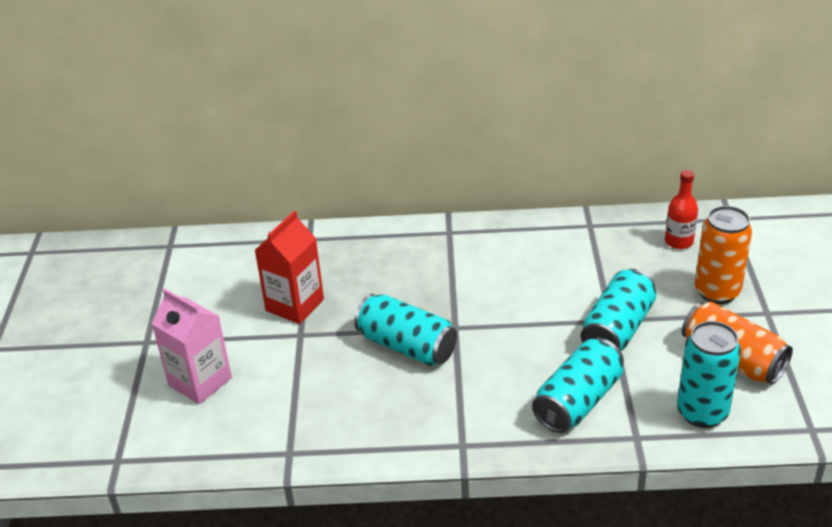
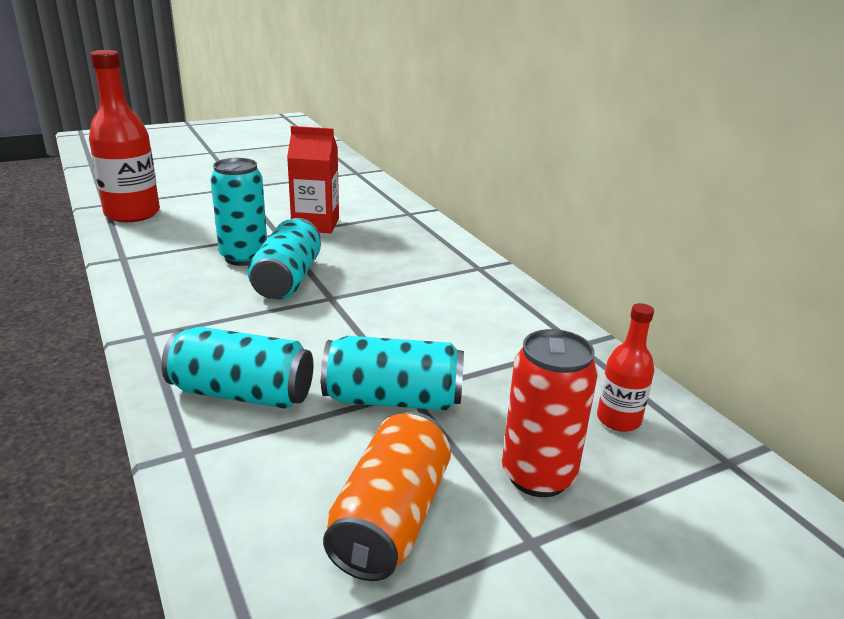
camera: 60 degrees right, 10 degrees down
(167, 438) = (132, 214): none -> red bottle
(200, 381) = (201, 211): pink carton -> none
(702, 412) = (256, 505): turquoise can -> turquoise can (244, 257)
(717, 292) = (538, 476): orange can -> red can

